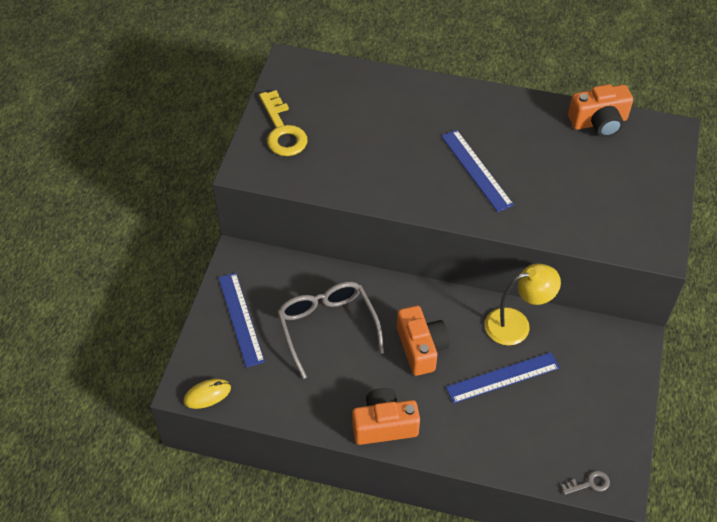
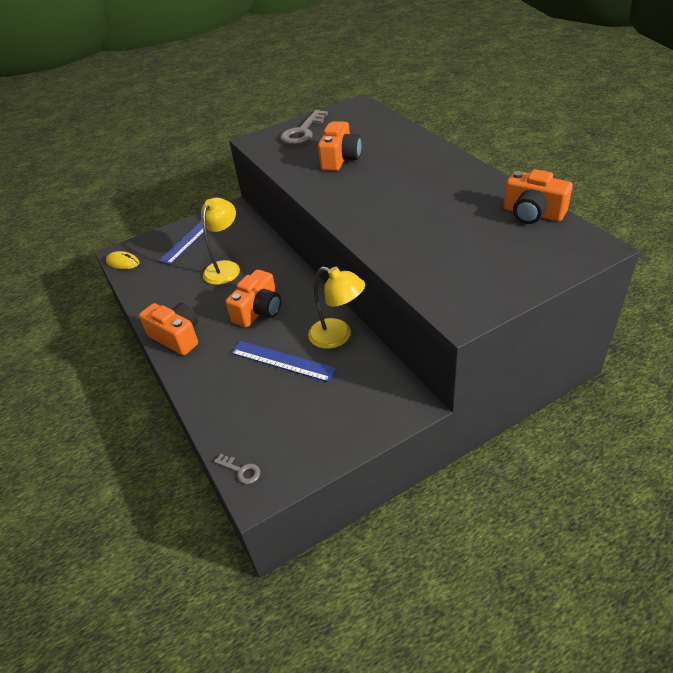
camera: 50 degrees right, 10 degrees down
(282, 131) = (303, 132): yellow key -> grey key
(327, 327) = (225, 268): grey glasses -> yellow lamp
(370, 147) = (340, 159): none -> orange camera
(476, 170) = (390, 199): blue ruler -> none

